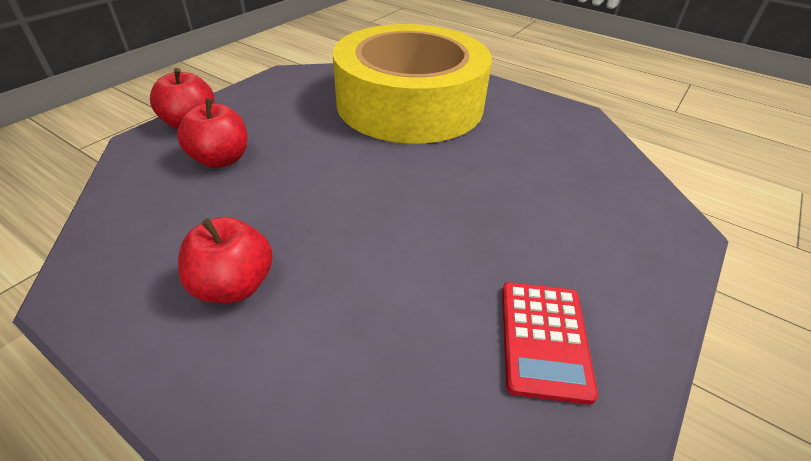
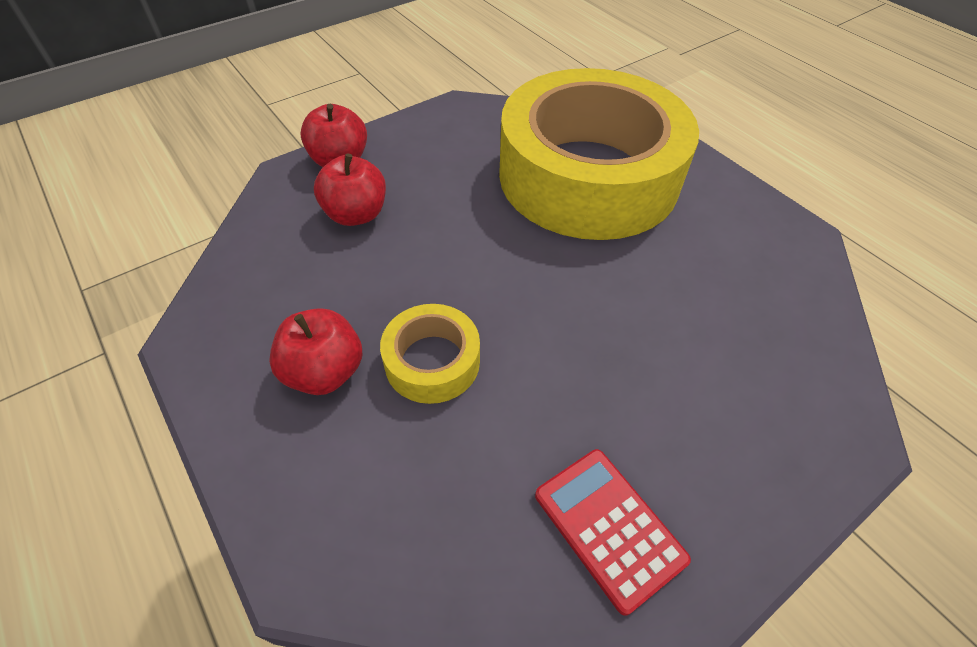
camera: 20 degrees right, 10 degrees up
(336, 253) = (432, 361): none -> yellow tape
(544, 339) = (608, 527): red calculator -> red calculator turned 120 degrees clockwise

